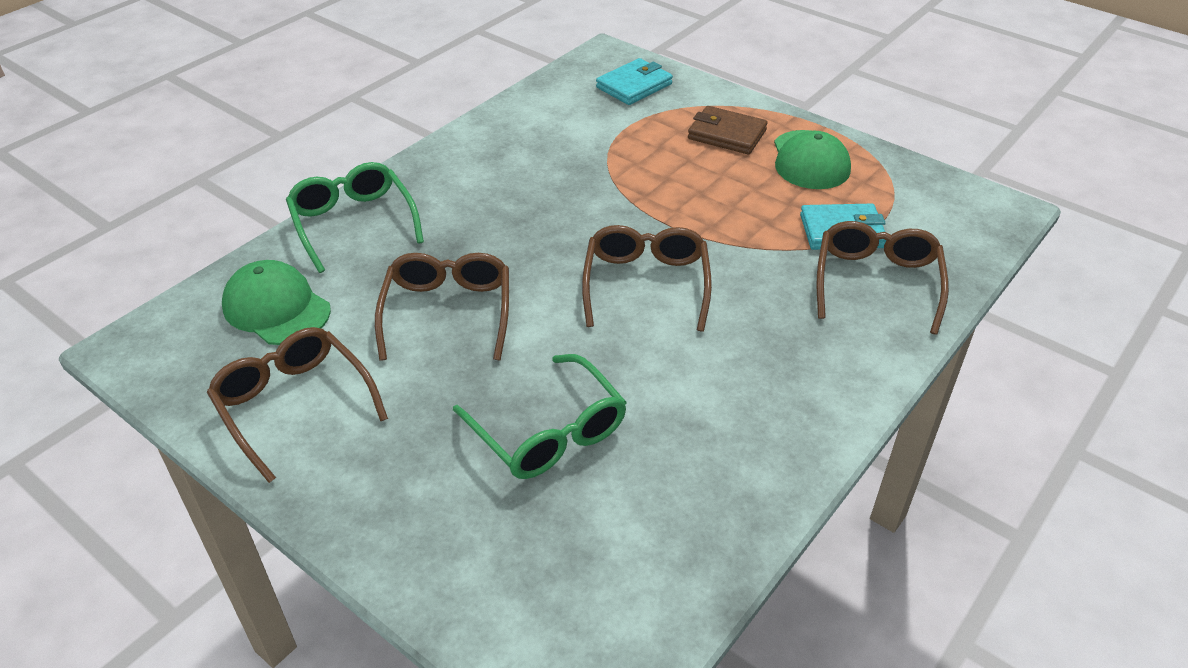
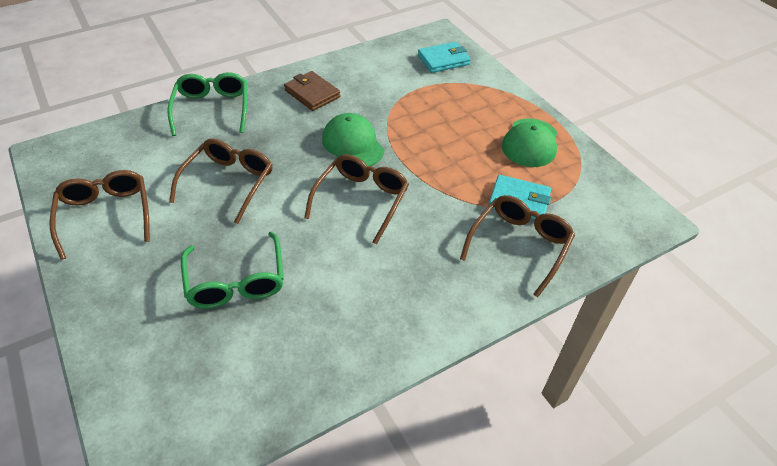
camera: 20 degrees right, 5 degrees up
(276, 308) = (136, 151): green cap -> green cap (353, 144)
(727, 134) = (484, 109): brown wallet -> brown wallet (312, 93)

